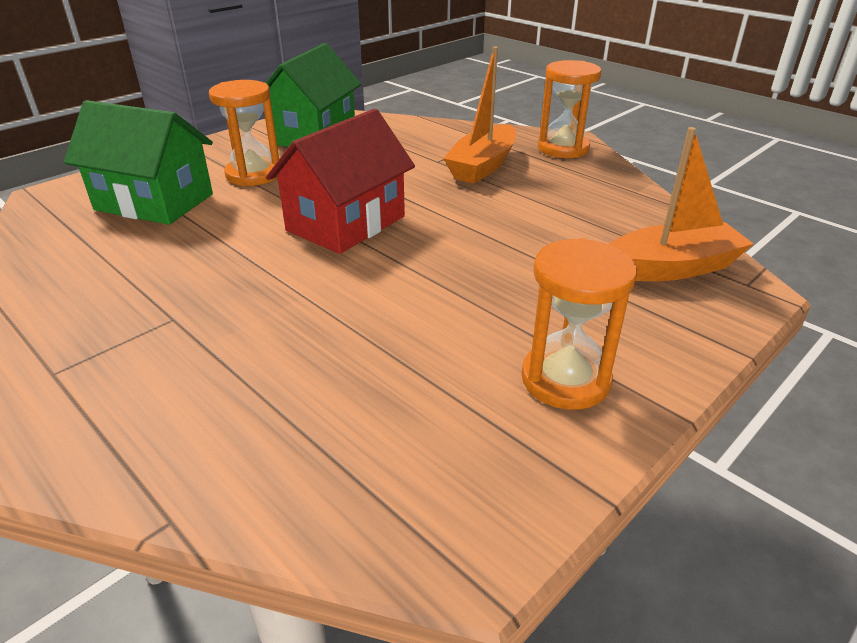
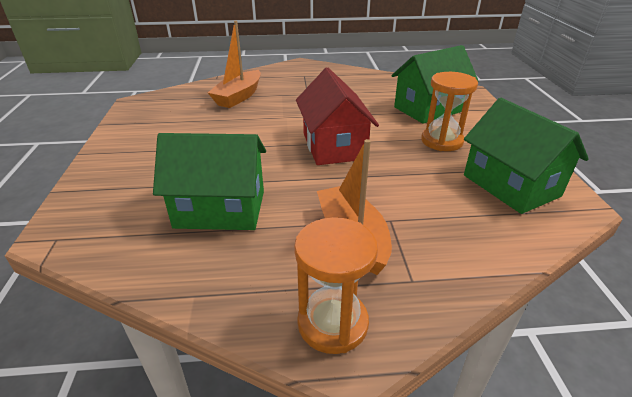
camera: 130 degrees right, 0 degrees up
(555, 228) = (220, 209): none -> green house
(565, 379) = (140, 142): orange hourglass -> none
(671, 268) = (117, 222): orange boat -> orange boat (238, 97)

